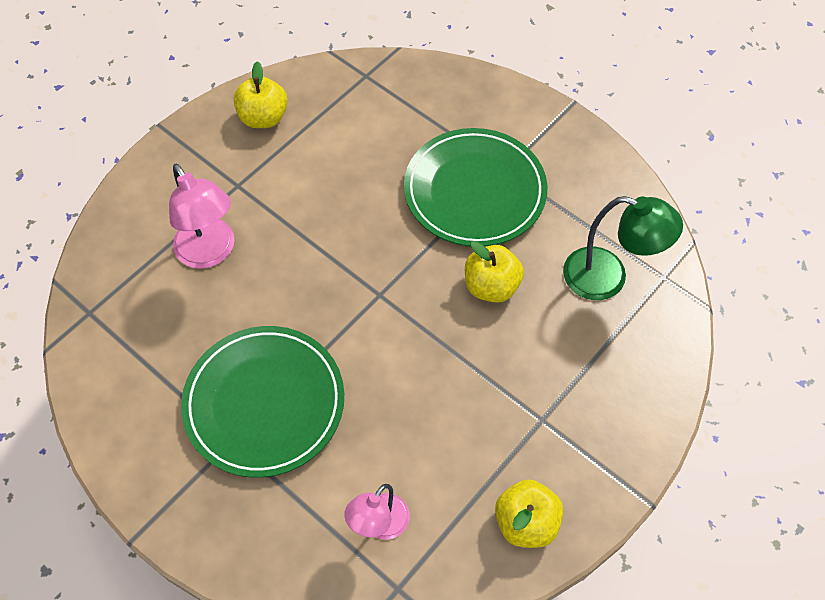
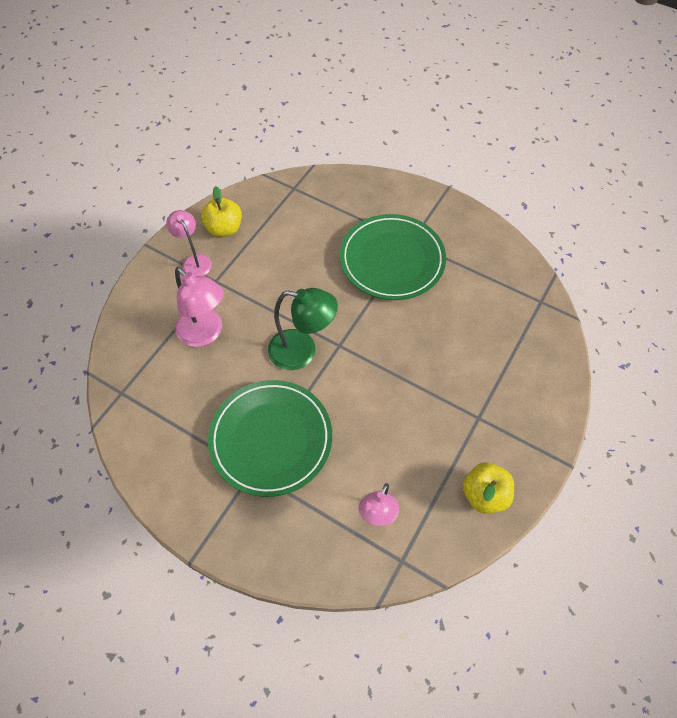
camera: 10 degrees left, 0 degrees up
(216, 155) = (194, 261): none -> pink lamp
(491, 286) = (419, 327): yellow apple -> none
(608, 278) = (502, 308): green lamp -> green lamp (302, 351)

